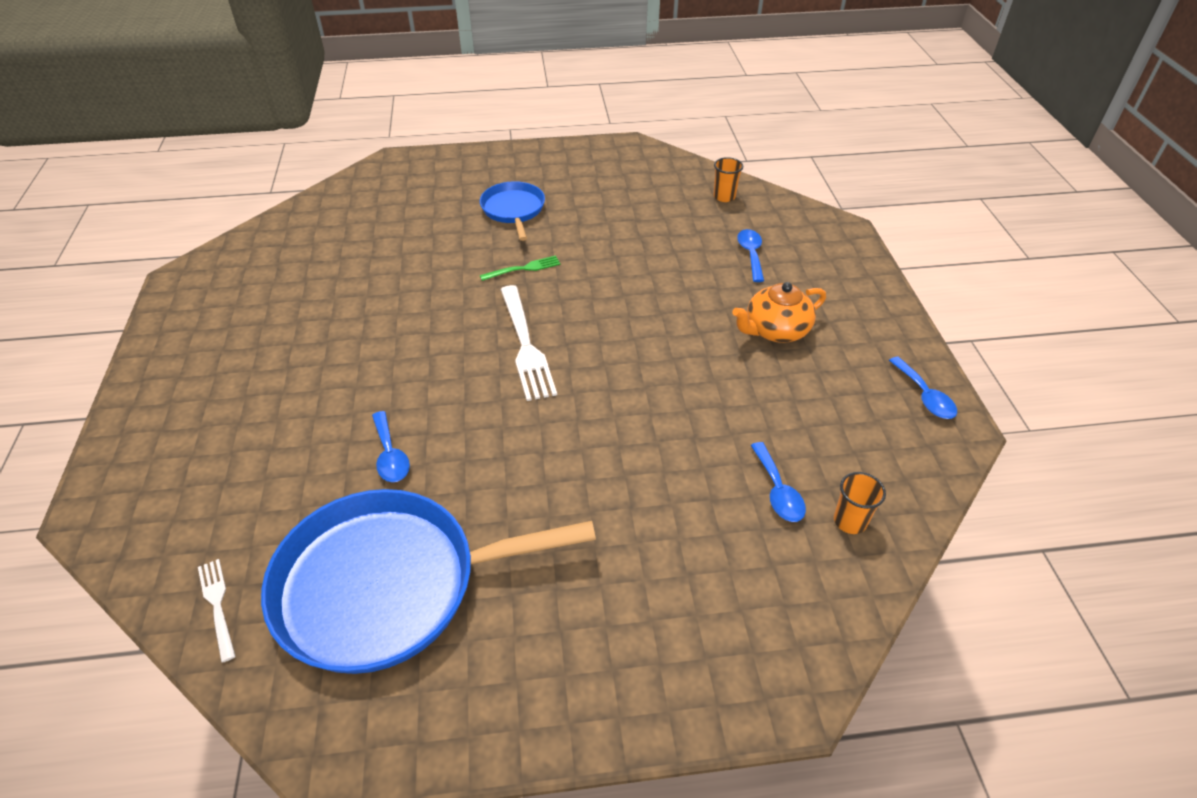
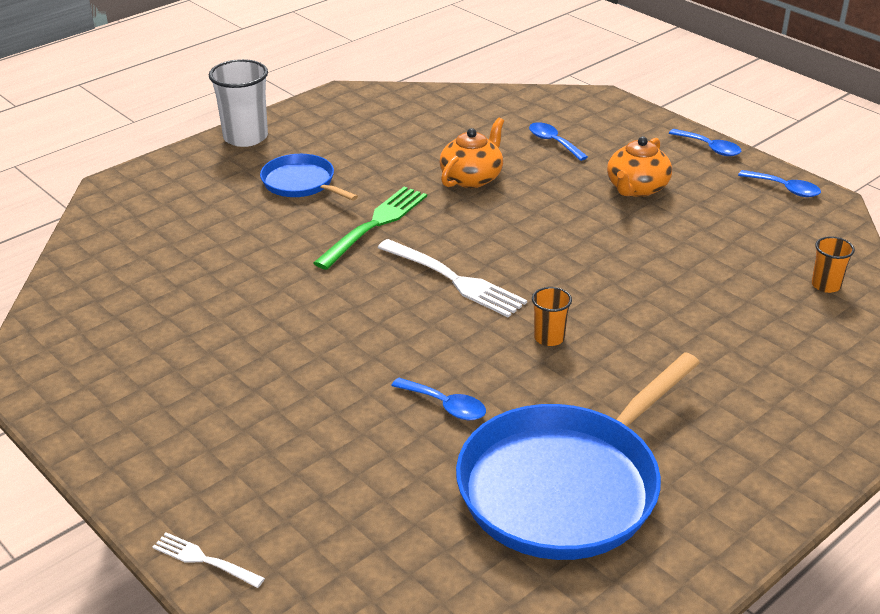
camera: 35 degrees left, 10 degrees down
(217, 605) = (444, 574): white fork -> white fork (204, 560)
(519, 156) = (245, 137): none -> white cup
(523, 269) = (374, 225): green fork -> green fork, size x1.84
(645, 259) = (472, 178): none -> orange teapot
(724, 197) = (478, 107): orange cup -> orange cup (549, 338)
(777, 491) = (761, 289): blue spoon -> blue spoon (709, 148)

